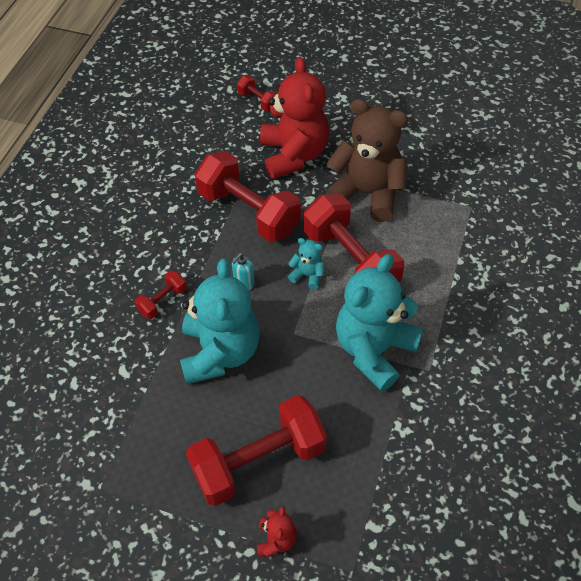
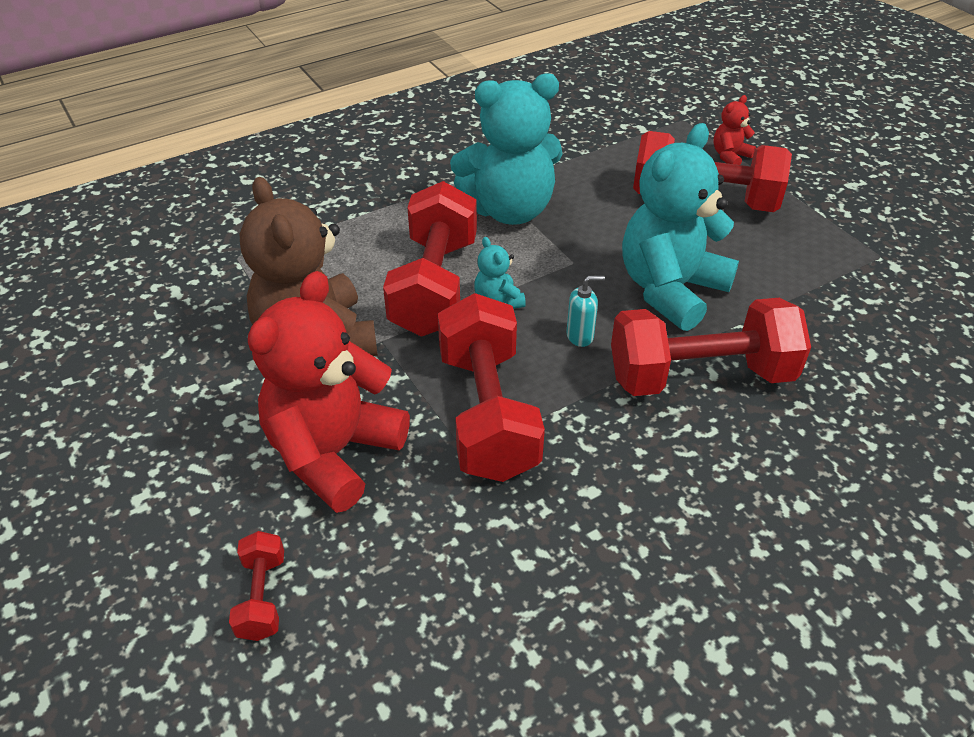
camera: 140 degrees left, 10 degrees down
(162, 301) = (700, 376): red dumbbell -> red dumbbell, size x2.19

